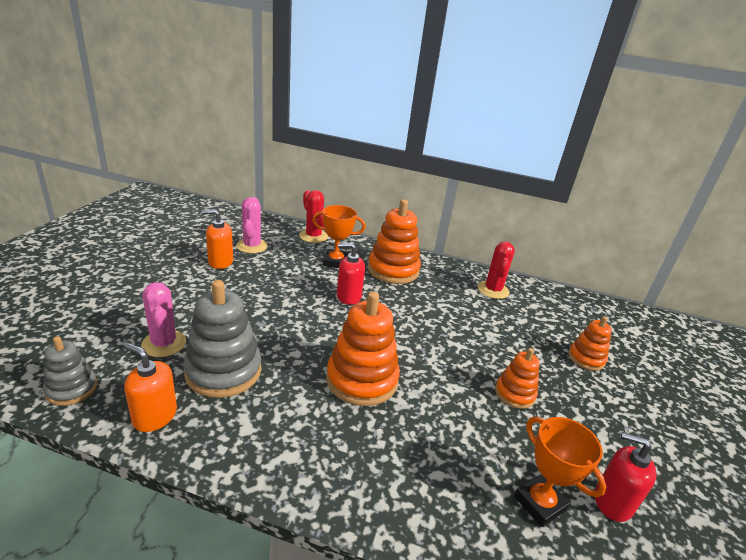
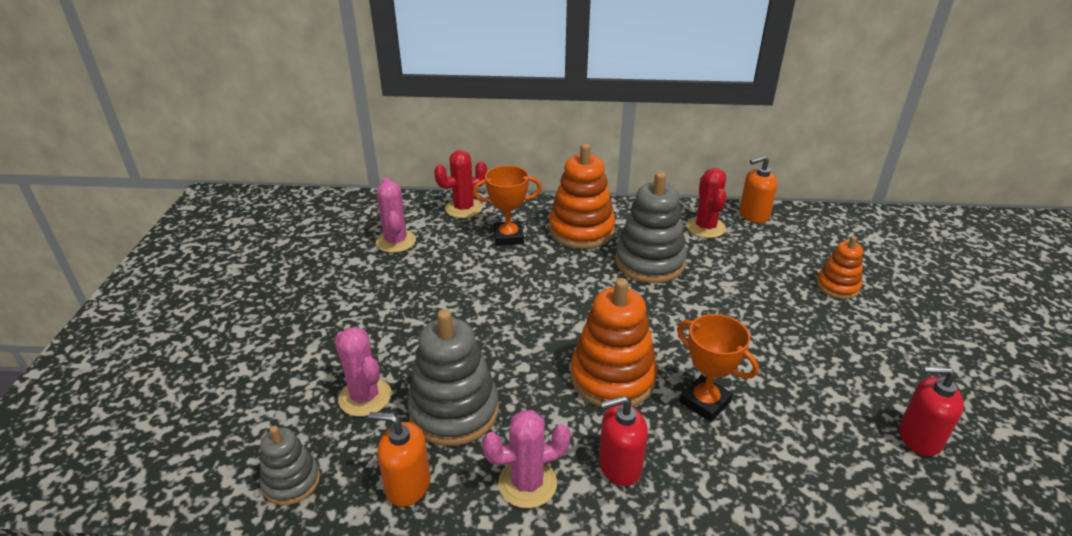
camera: 10 degrees left, 5 degrees up
(220, 262) = (369, 273): orange soap dispenser -> orange soap dispenser (753, 215)
(248, 442) = (527, 483): none -> pink cactus
(313, 236) = (463, 208): red cactus -> red cactus turned 75 degrees counterclockwise
(348, 296) = (547, 279): red soap dispenser -> red soap dispenser (619, 466)
(435, 304) = (649, 262): none -> grey stacking toy
(514, 394) = (780, 348): orange stacking toy -> none
(539, 503) = (851, 460): orange trophy -> orange trophy (705, 402)

